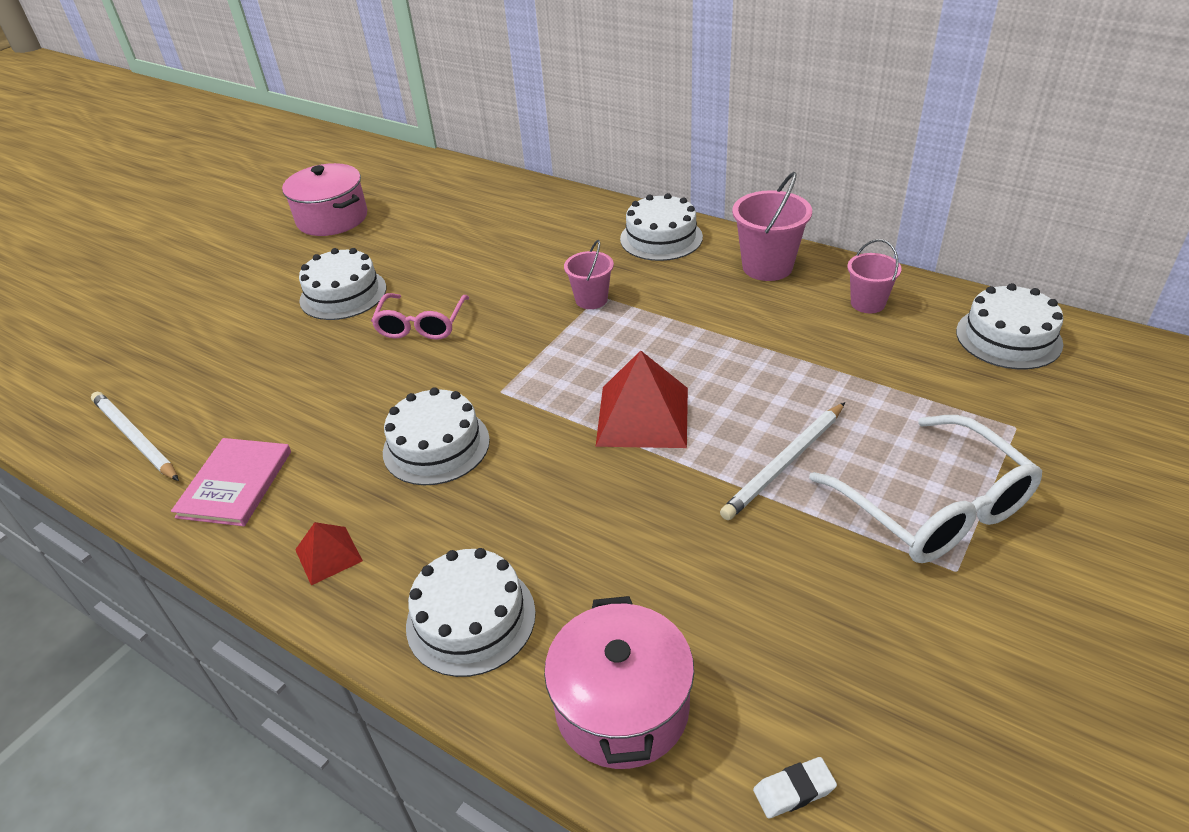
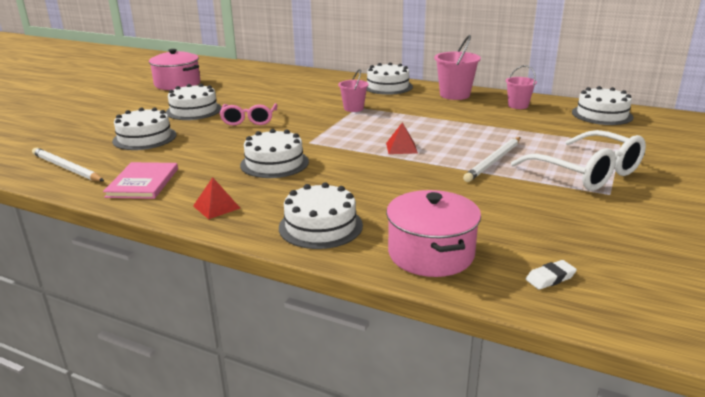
camera: 10 degrees left, 15 degrees down
(258, 365) = (144, 138): none -> white cake
(643, 416) = (401, 148): red pyramid -> red pyramid, size x0.53

